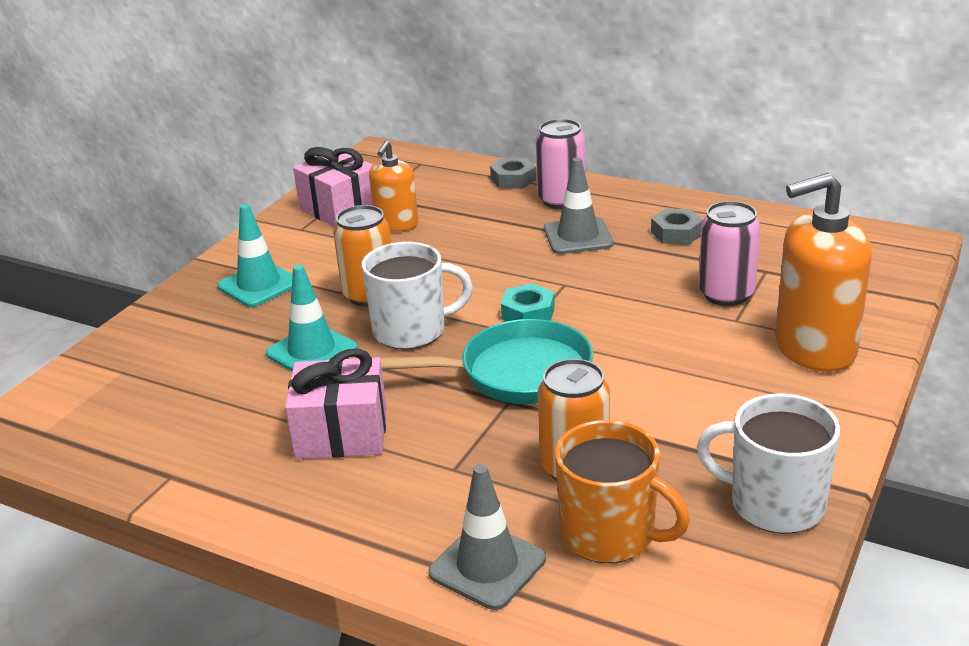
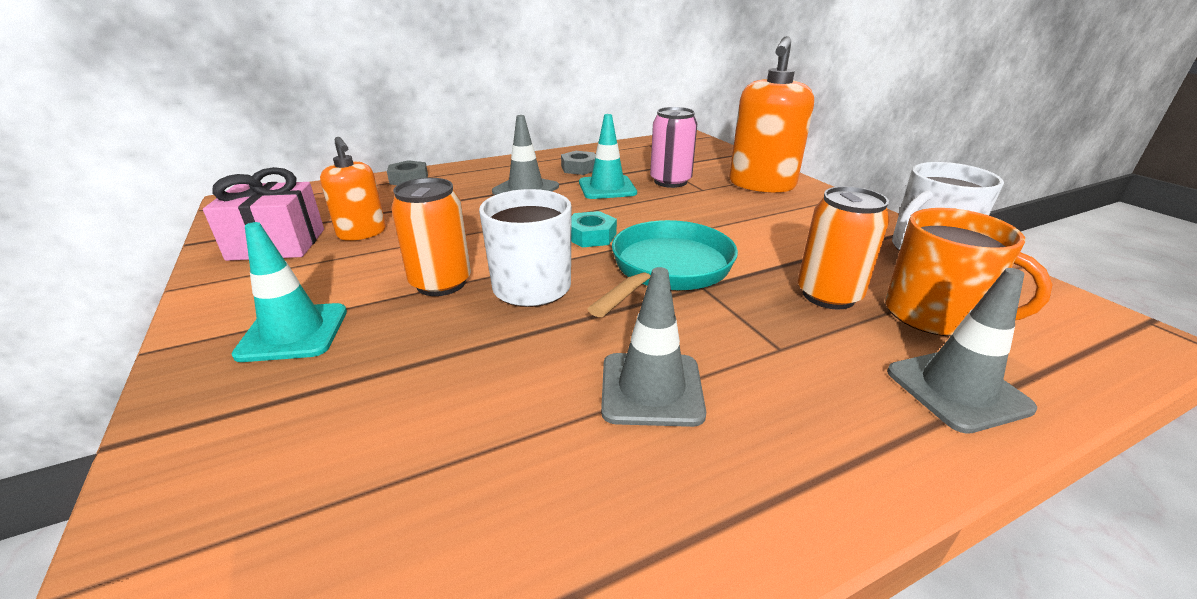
camera: 55 degrees left, 0 degrees up
(312, 351) = (476, 349): turquoise traffic cone -> turquoise traffic cone (607, 188)
(341, 433) = (651, 389): pink gift -> grey traffic cone
(561, 200) = (471, 178): pink can -> none
(610, 534) = (934, 315): orange mug -> orange mug turned 60 degrees clockwise

